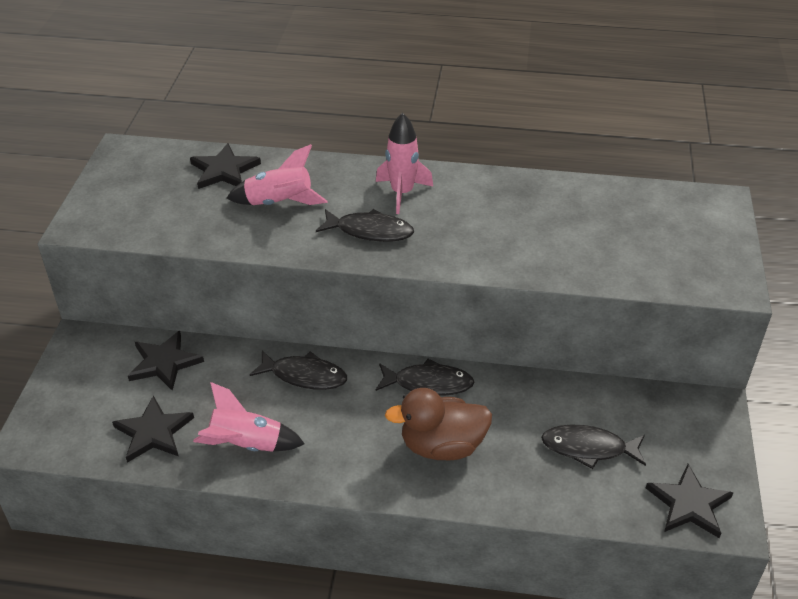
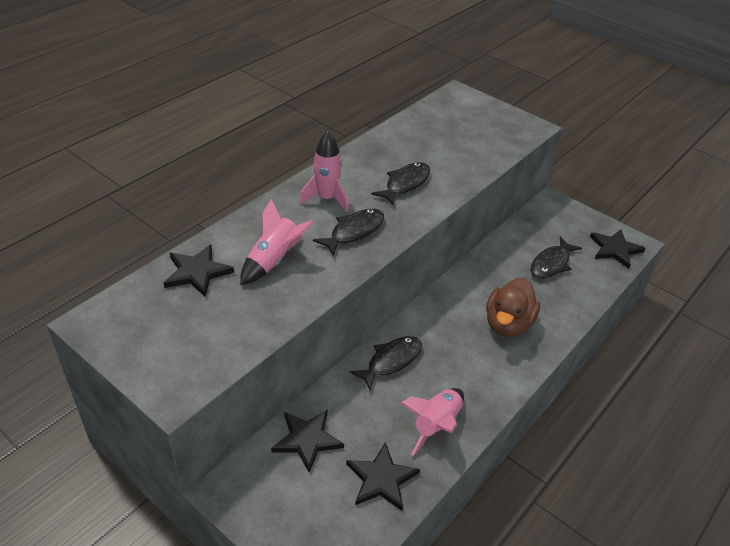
camera: 60 degrees left, 0 degrees up
(428, 383) = (448, 303): black fish -> black fish (405, 184)

